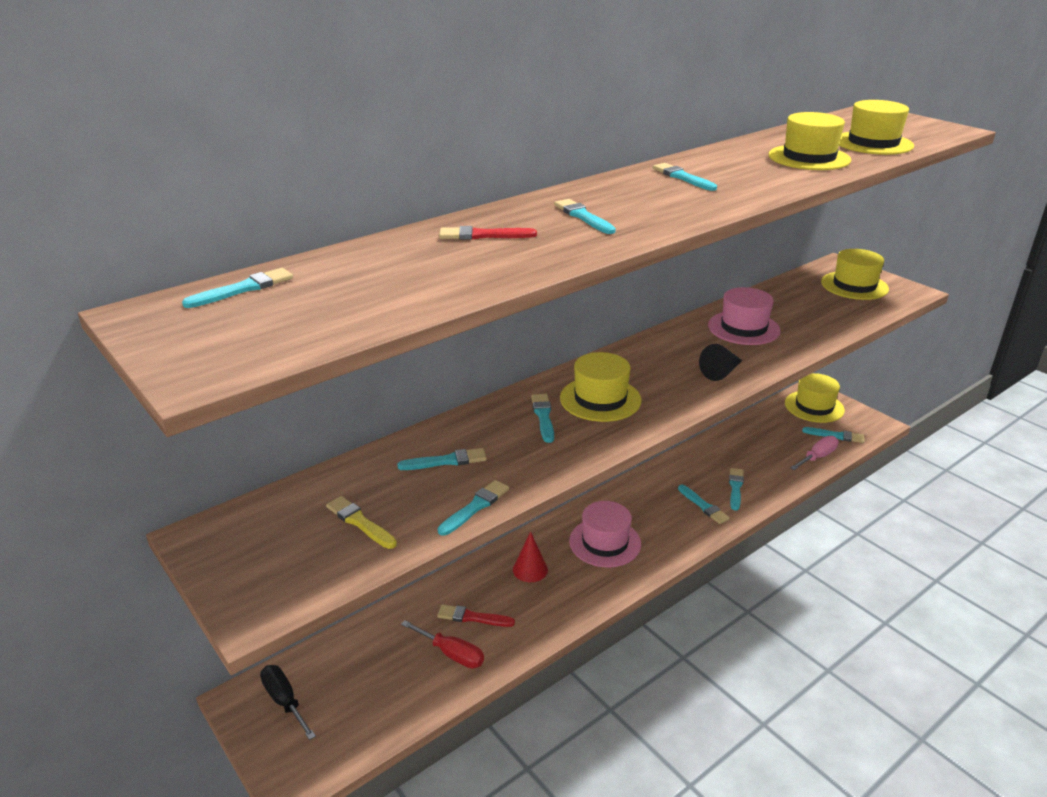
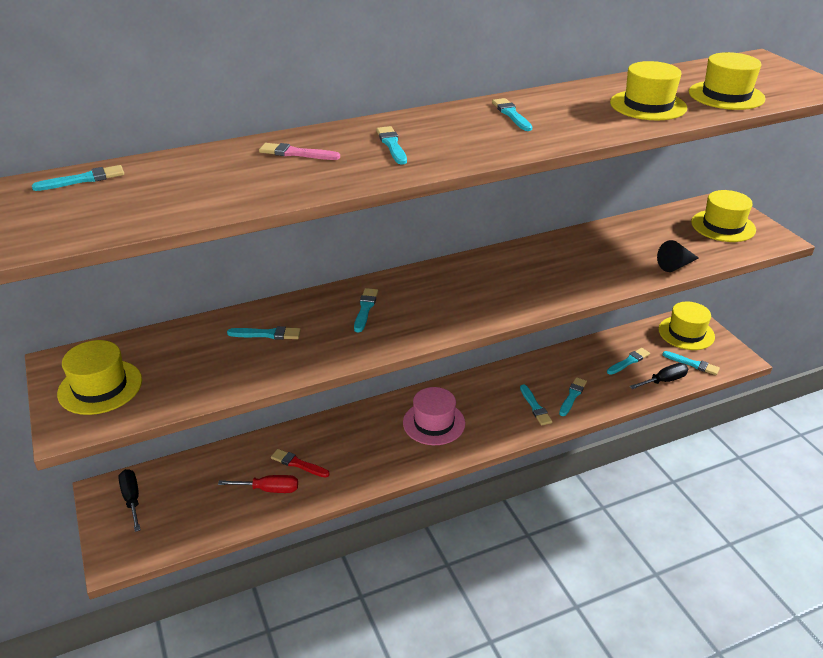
camera: 15 degrees right, 5 degrees up
(360, 522) = (176, 373): yellow brush -> none
(452, 654) = (269, 489): red screwdriver -> red screwdriver turned 45 degrees counterclockwise
(475, 507) = (269, 376): turquoise brush -> turquoise brush (629, 361)
(483, 235) = (296, 153): red brush -> pink brush
(530, 569) = (361, 434): red cone -> none
(600, 399) = (421, 301): yellow hat -> yellow hat (100, 387)
(721, 372) = (541, 292): black cone -> black cone (676, 265)
(743, 328) = (589, 254): pink hat -> none
(817, 457) = (664, 381): pink screwdriver -> black screwdriver

